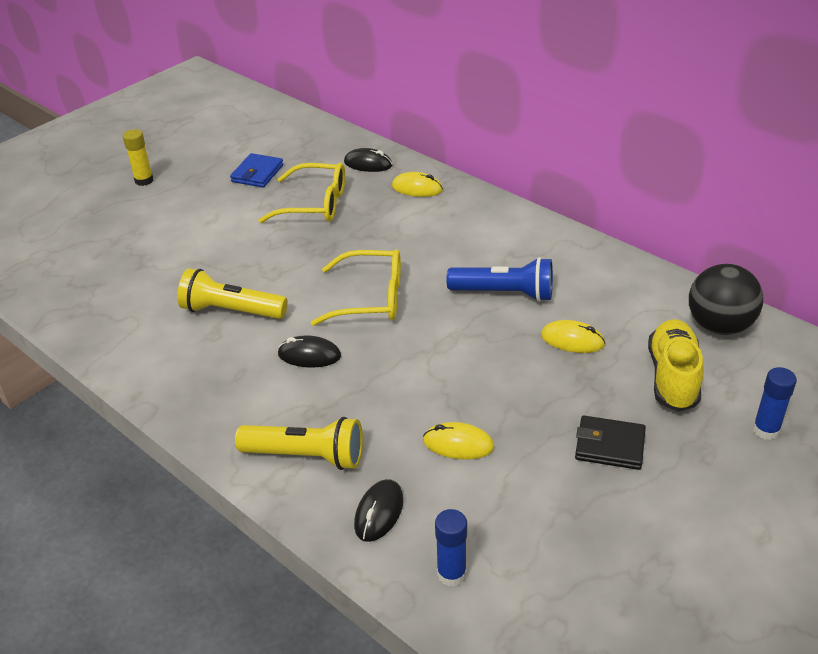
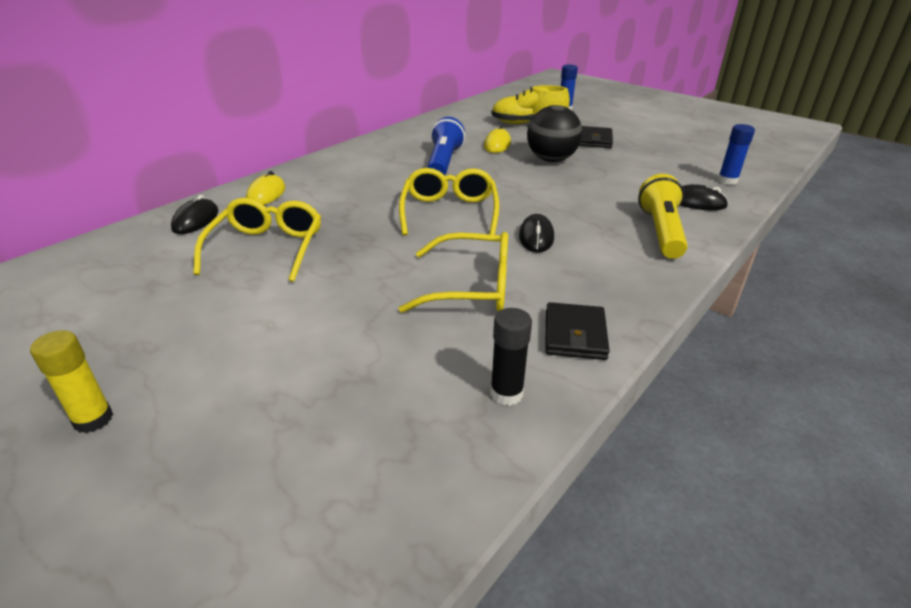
camera: 95 degrees left, 5 degrees down
(102, 324) = (506, 393): none -> black glue stick
(150, 363) = (575, 335): none -> black wallet
(231, 311) = (471, 287): yellow flashlight -> yellow glasses
(257, 173) = (161, 296): blue wallet -> none
(458, 444) = (616, 178): yellow mouse -> none
(719, 326) = (478, 111): black ball -> black ball (551, 160)

